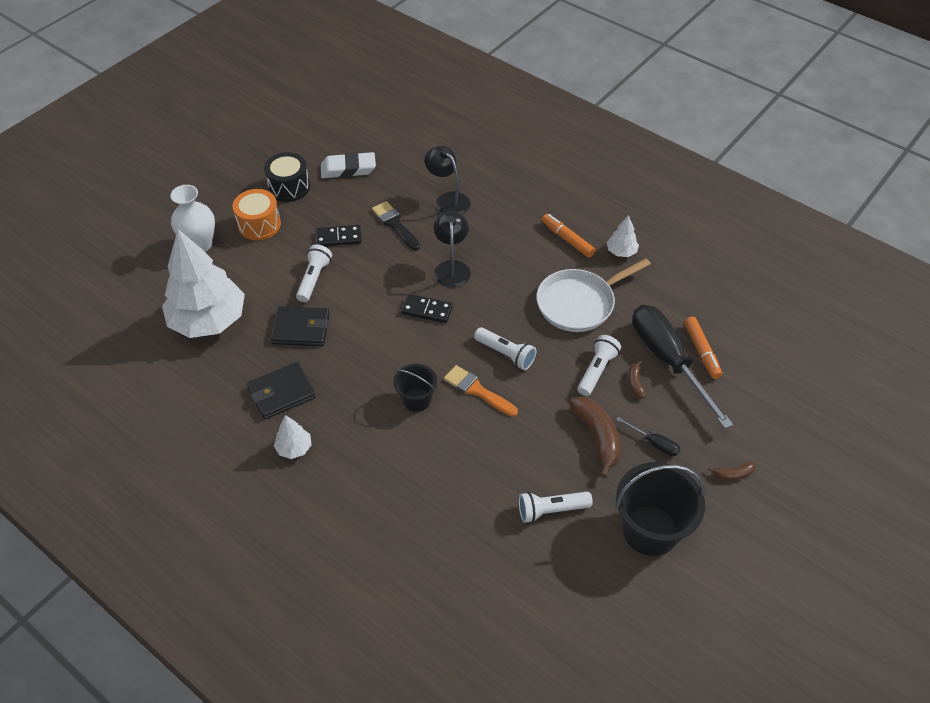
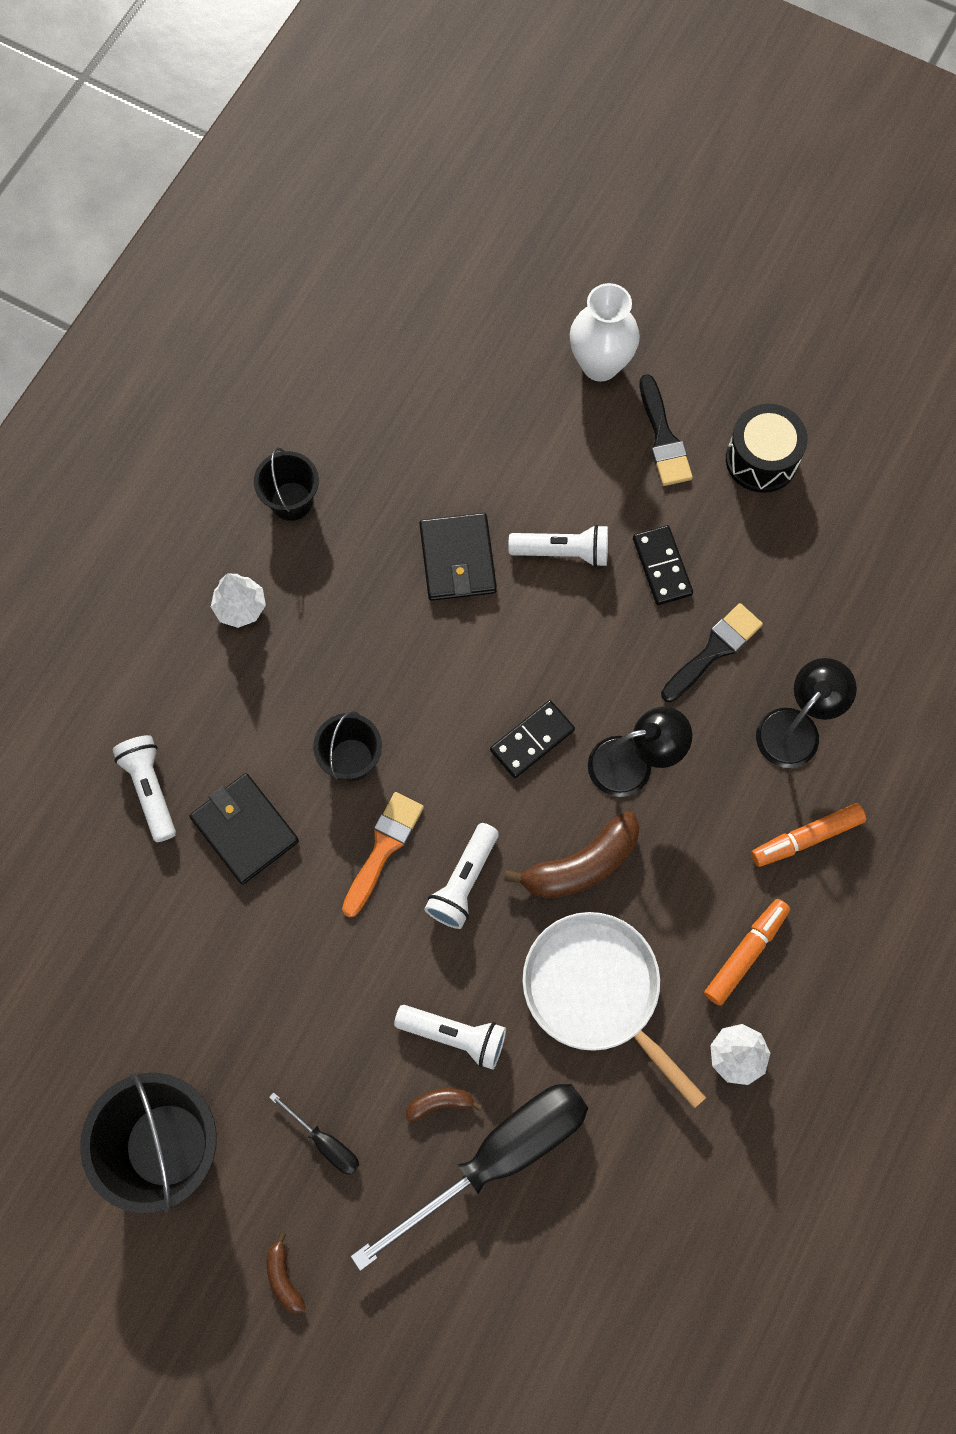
camera: 80 degrees right, 20 degrees up
(208, 320) = (449, 425): white tree -> none
(228, 410) = (291, 501): none -> black bucket
(259, 225) = (663, 438): orange drum -> black brush
(281, 393) = (333, 564): black wallet -> black wallet (245, 830)
(348, 169) = (831, 543): white eraser -> none
(427, 310) = (532, 740): black domino -> black domino turned 45 degrees clockwise
(551, 510) = (183, 991): white flashlight -> white flashlight (150, 789)
(597, 437) = (322, 1049): brown banana -> brown banana (581, 865)
(654, 443) = (325, 1142): black screwdriver -> black screwdriver turned 75 degrees counterclockwise
(701, 351) = (528, 1217): orange marker -> orange marker (806, 838)

